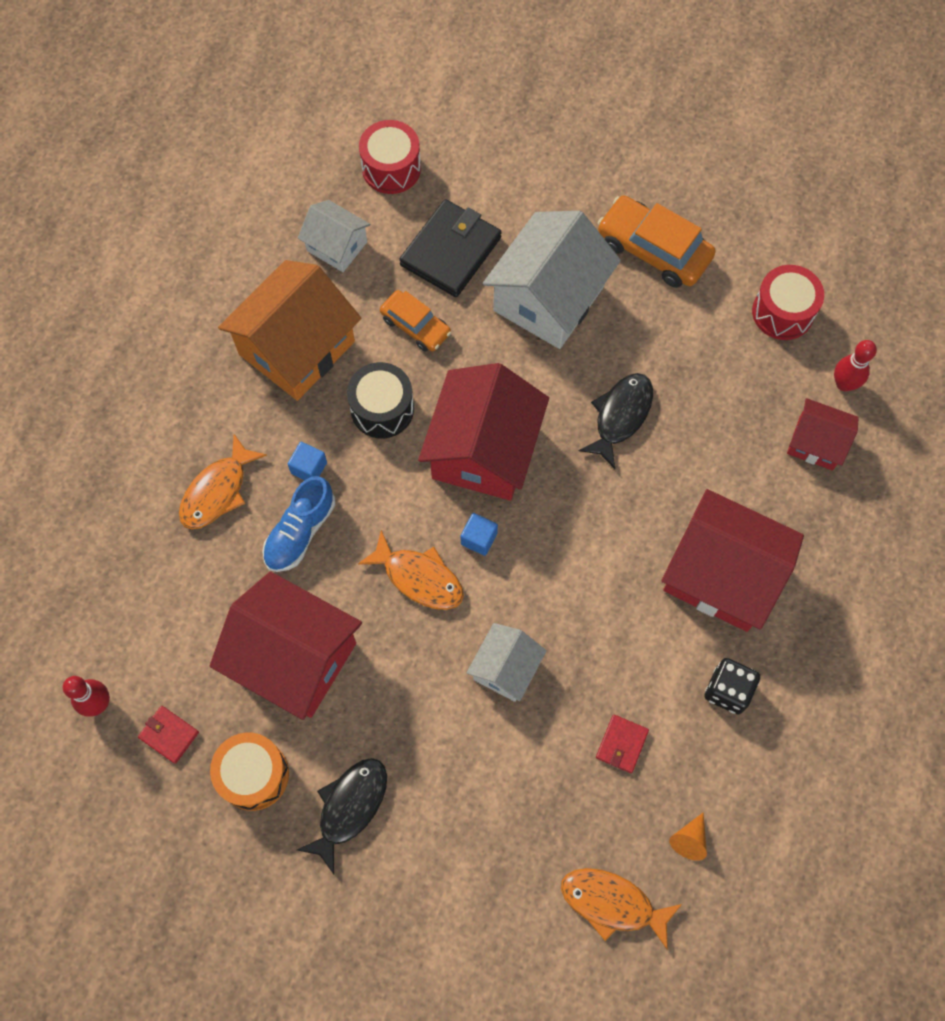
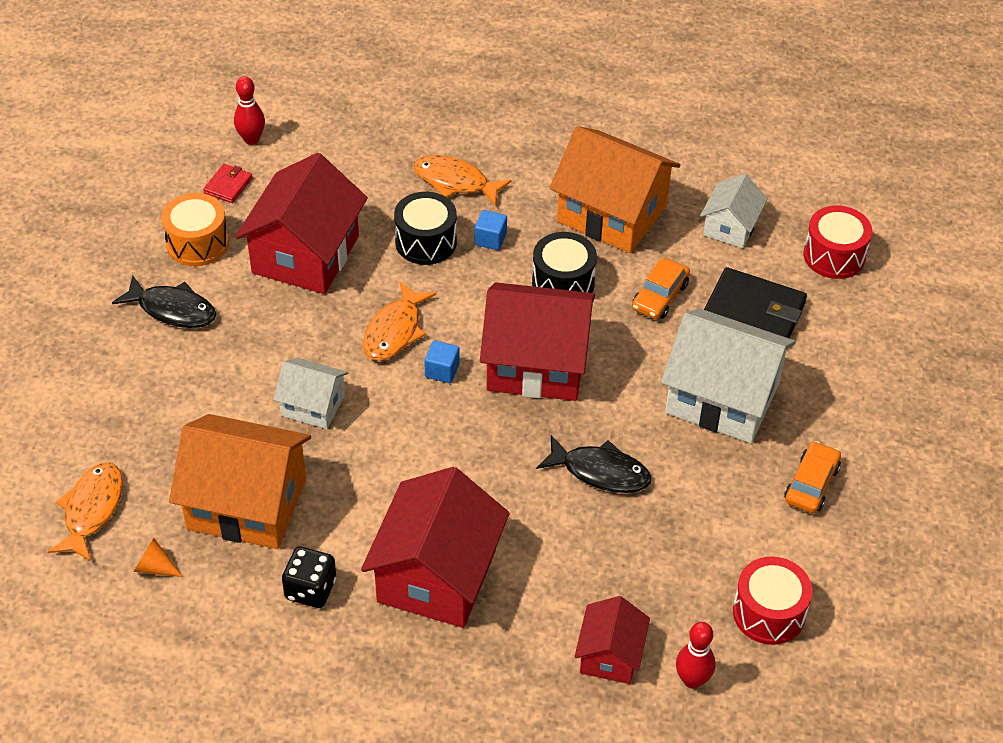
camera: 80 degrees right, 20 degrees down
(300, 532) = (426, 242): blue shoe -> black drum
(621, 744) = (246, 504): red wallet -> orange house
(653, 249) = (811, 484): orange car -> orange car, size x0.62

